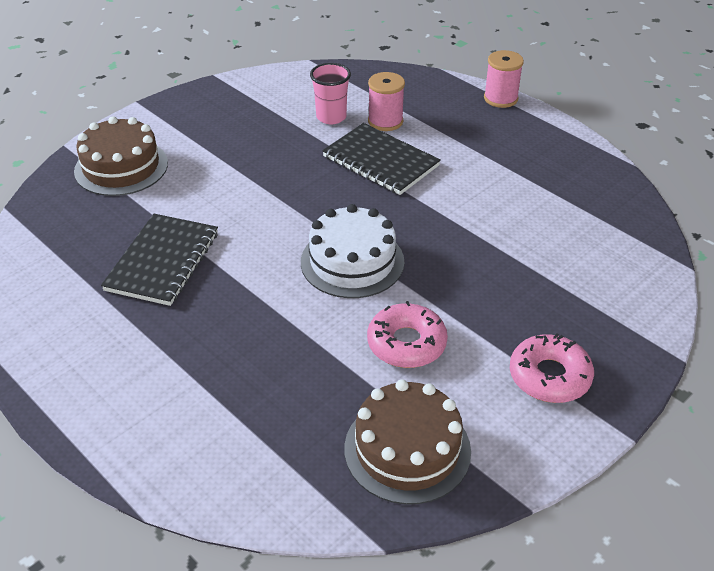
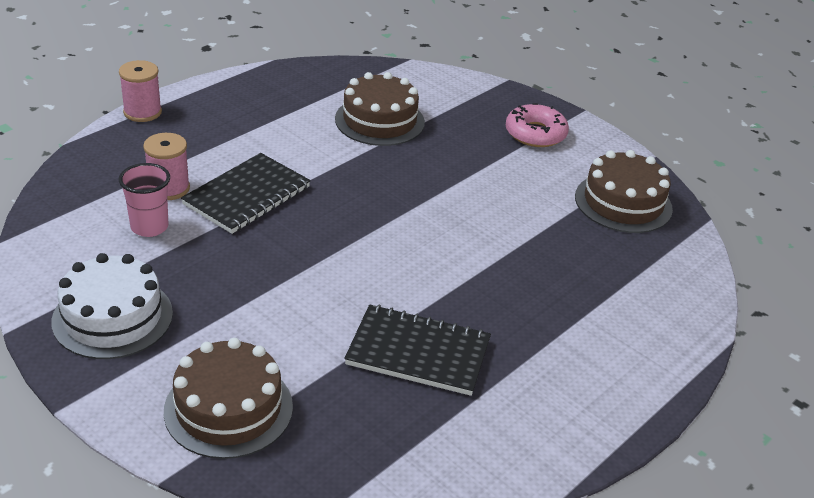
camera: 95 degrees left, 5 degrees down
(352, 261) = (411, 221): white cake -> white cake (112, 317)
(406, 343) = (513, 196): pink donut -> none
(535, 241) = (379, 120): none -> brown cake

